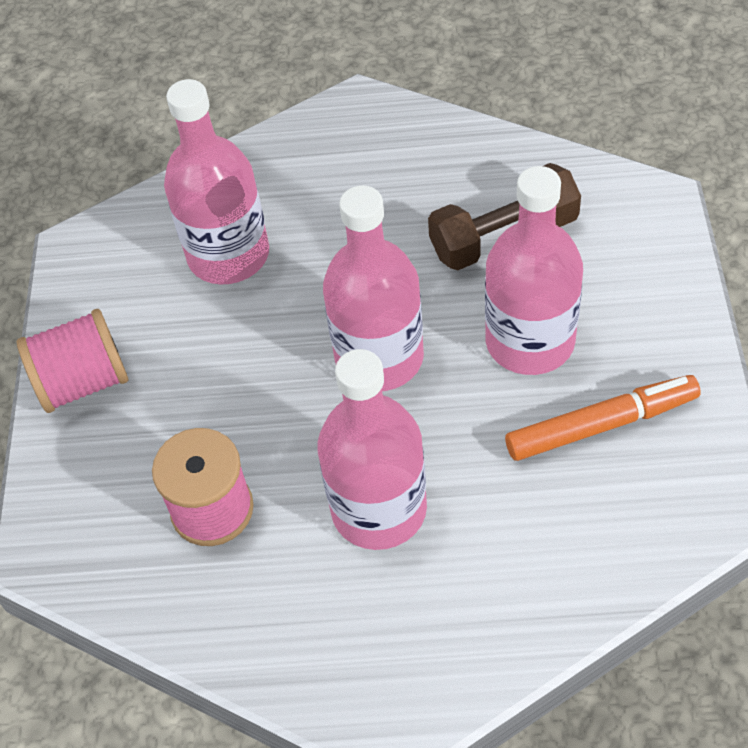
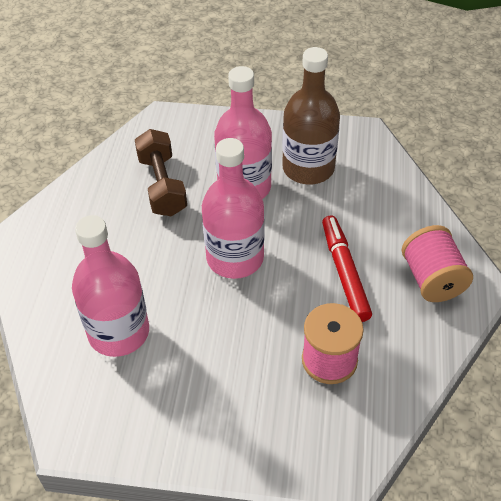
camera: 85 degrees left, 5 degrees down
(83, 382) = (204, 436): pink spool -> pink spool (432, 279)
(379, 509) = (344, 272): pink bottle -> red marker
(601, 424) = (308, 168): orange marker -> brown bottle

